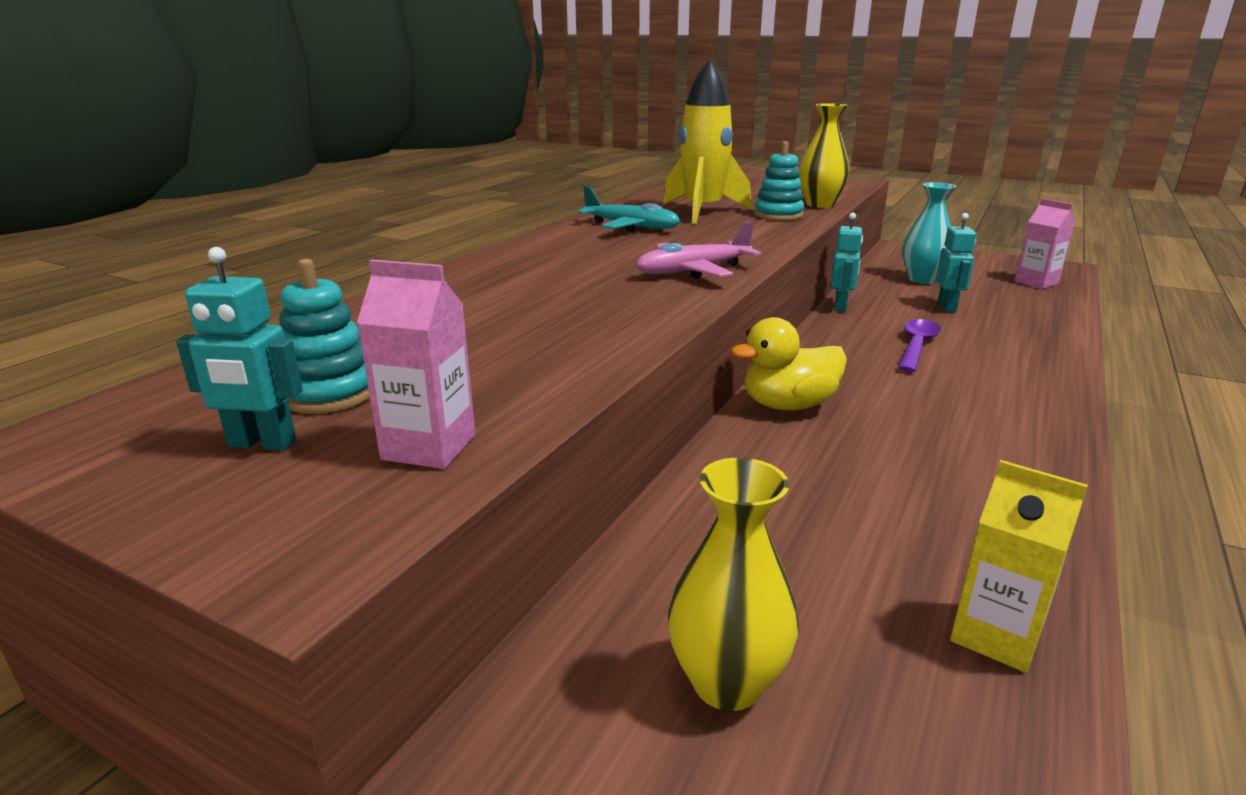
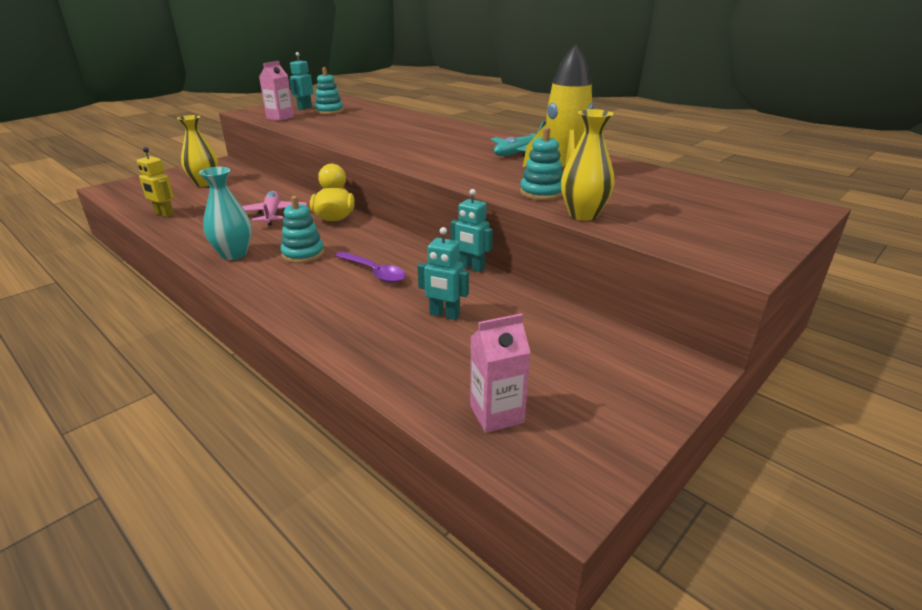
camera: 105 degrees right, 5 degrees up
(693, 271) = (407, 154): pink plane -> pink plane (272, 214)
(922, 280) = (534, 332): turquoise vase -> turquoise vase (234, 254)
(934, 397) = (303, 254): none -> turquoise stacking toy
(995, 636) = (164, 214): yellow carton -> yellow robot

